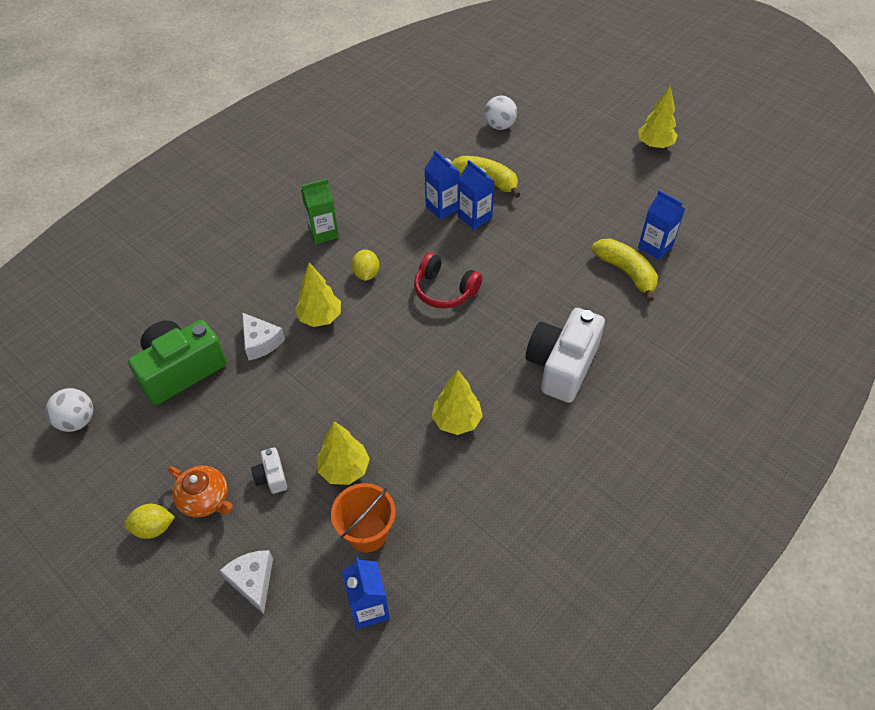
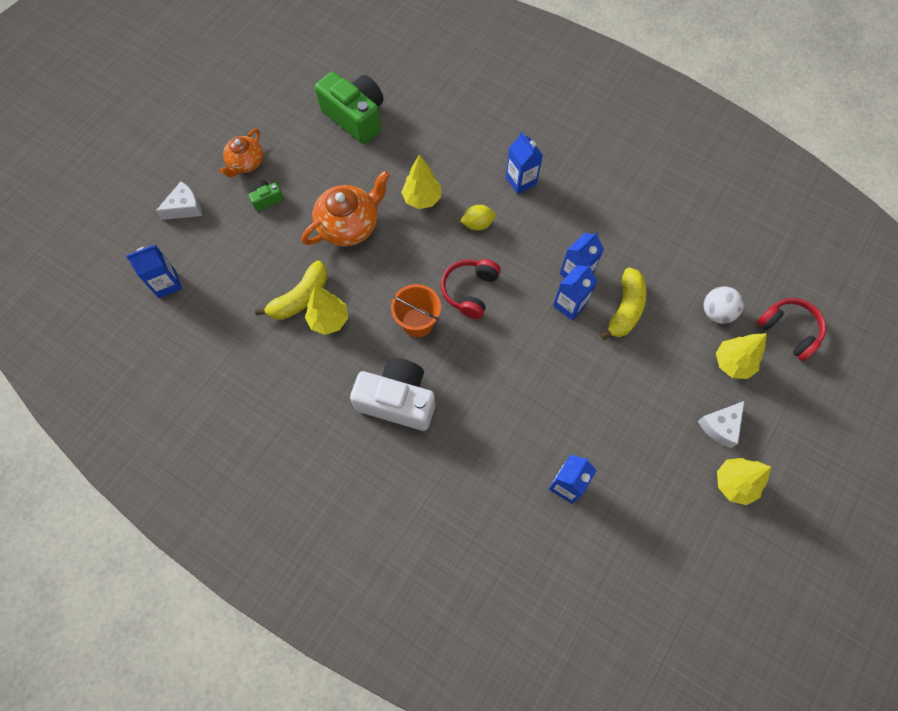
camera: 80 degrees right, 15 degrees up
(77, 421) = (303, 68): white ball -> none
(154, 528) = (222, 139): yellow lemon -> none
(260, 342) = (390, 162): white cheese -> white cheese (720, 426)
(271, 477) = (267, 199): white camera -> green camera
(323, 232) = (521, 181): green carton -> blue carton
(335, 390) = (349, 225): none -> orange teapot
(344, 469) = (277, 246): yellow tree -> yellow tree (732, 363)
(367, 533) = (224, 271): orange bucket -> orange bucket (417, 322)
(523, 89) = (788, 331): none -> red headphones
(626, 272) = (524, 455): yellow banana -> yellow banana (300, 298)

